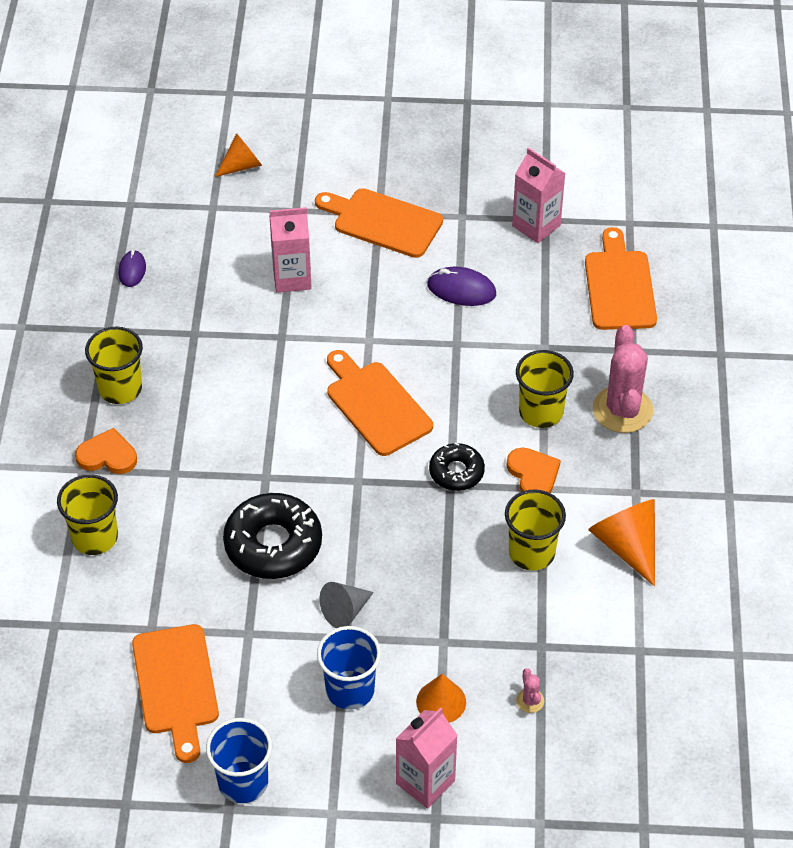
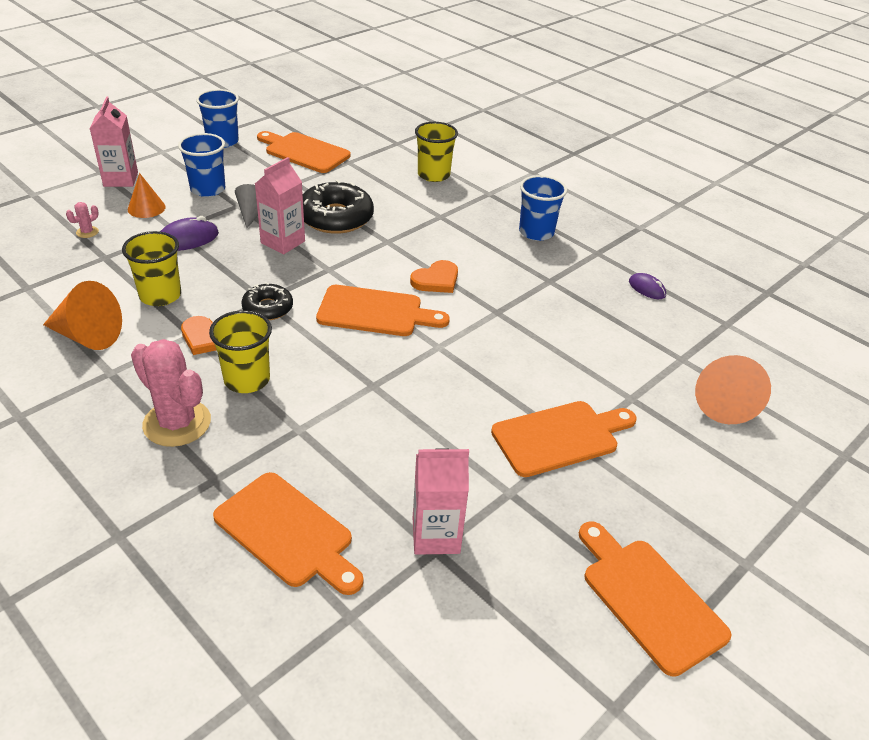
camera: 130 degrees right, 10 degrees down
(107, 455) = (487, 204): orange heart -> orange heart (436, 280)
(120, 388) = (536, 232): yellow cup -> blue cup
(242, 165) = (722, 402): orange cone -> orange cone, size x1.53
(292, 278) = (551, 350): pink carton -> pink carton (283, 242)
(461, 290) = (423, 427): purple mouse -> purple mouse (188, 239)
(464, 122) = (649, 599): none -> orange cutting board
(530, 701) = (87, 232): pink cactus -> pink cactus turned 75 degrees counterclockwise

